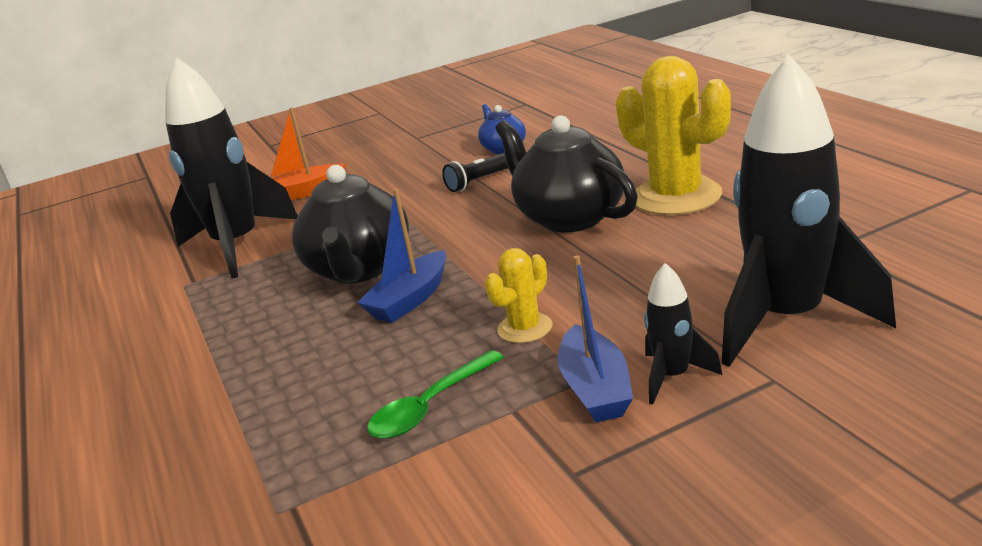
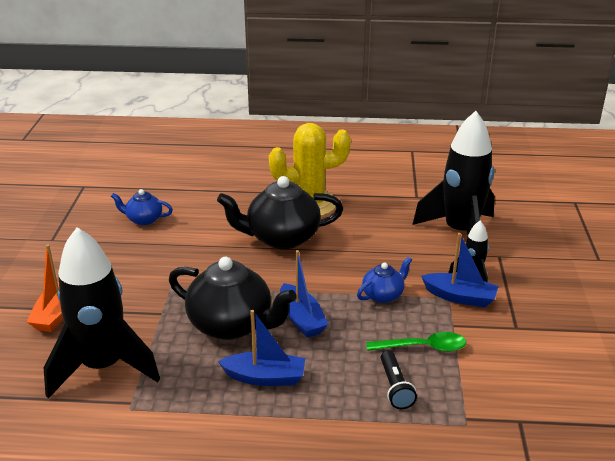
camera: 65 degrees left, 5 degrees up
(278, 327) = (265, 377): none -> blue boat
(430, 406) = (423, 347): green spoon -> green spoon turned 75 degrees counterclockwise
(478, 181) = (179, 245): black flashlight -> black flashlight (395, 387)
(525, 328) = (383, 295): yellow cactus -> blue teapot

